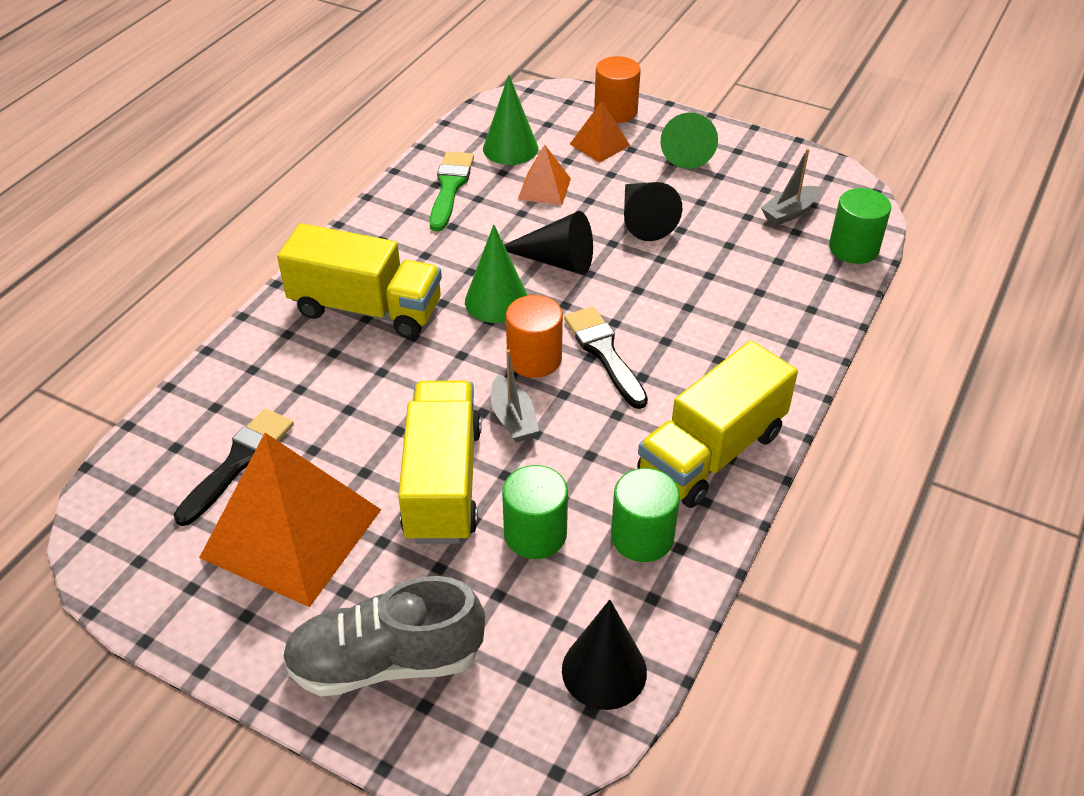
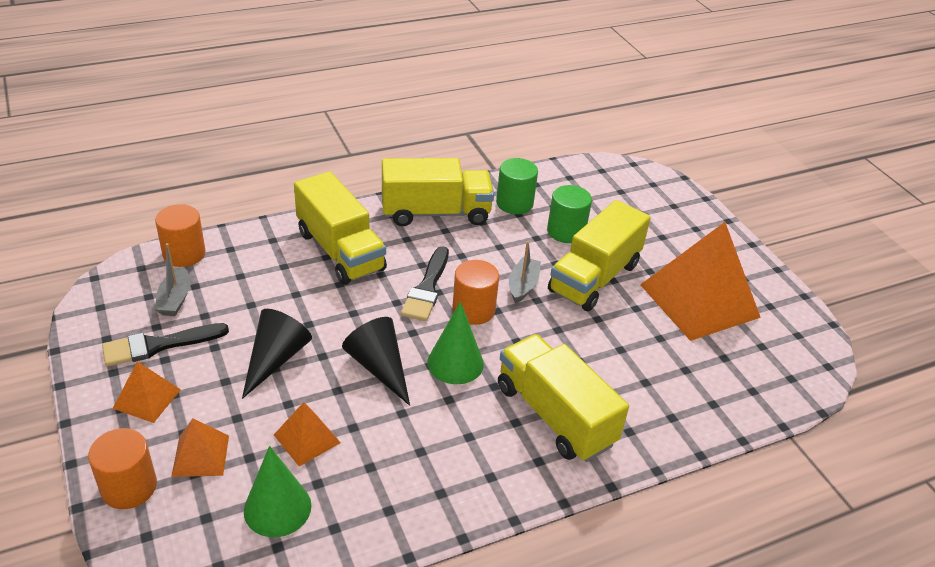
camera: 145 degrees left, 5 degrees down
(239, 462) = (713, 356): black brush -> black brush (158, 345)
(386, 661) = (681, 226): grey shoe -> none
(450, 187) = (380, 496): green brush -> none
(604, 670) = (584, 176): black cone -> none
(687, 150) = (147, 399): green cone -> orange pyramid
(736, 338) = (340, 251): none -> yellow truck
(789, 213) = (175, 299): grey boat -> grey boat turned 90 degrees clockwise
(853, 248) = (184, 254): green cylinder -> orange cylinder

